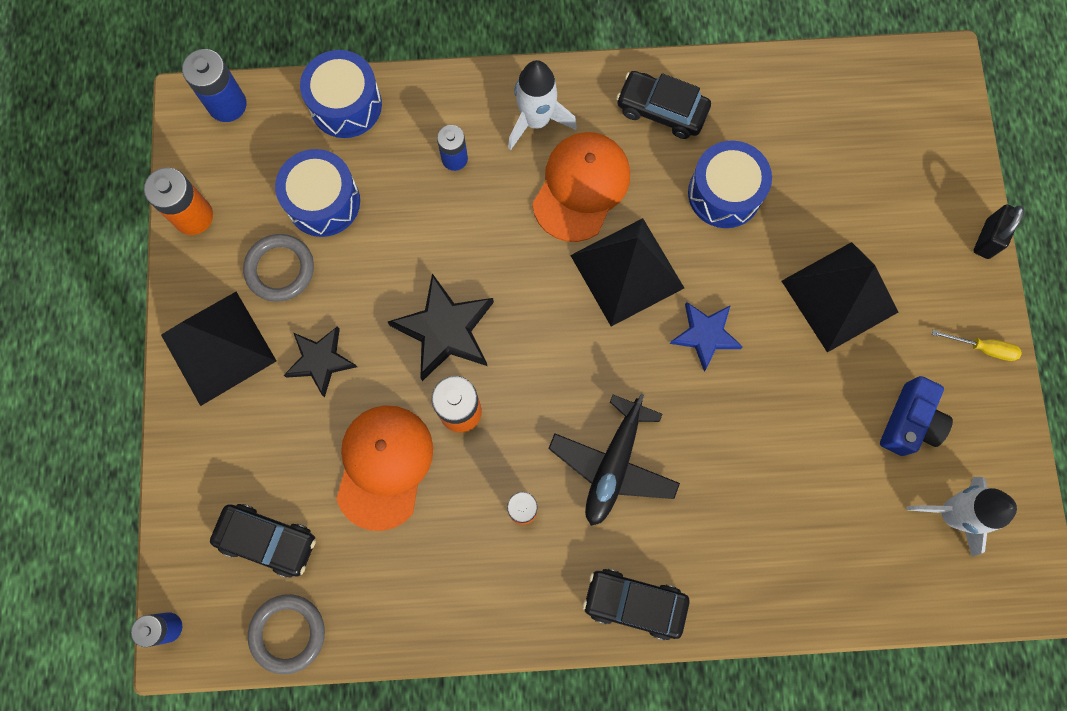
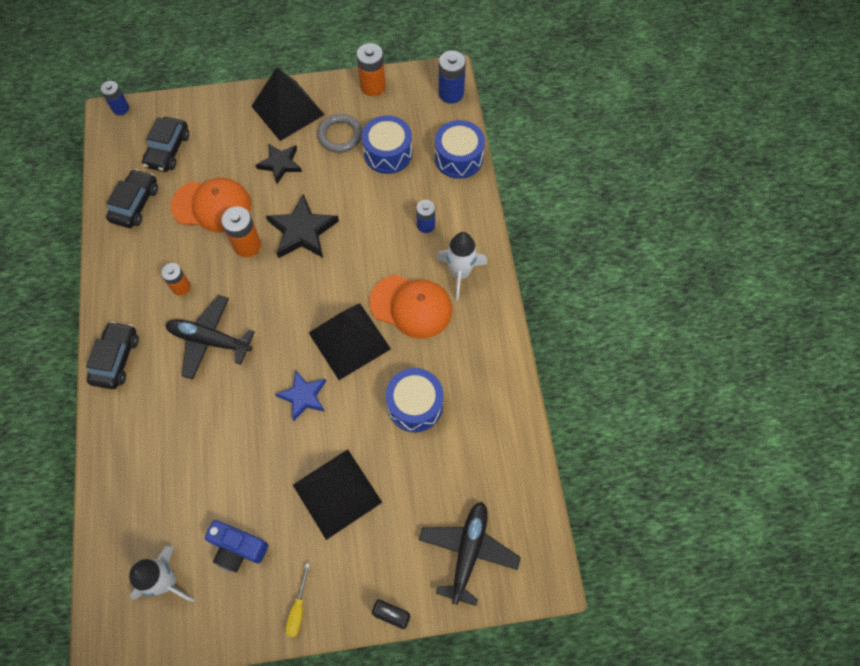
camera: 85 degrees right, 10 degrees down
(288, 633) = (112, 167): grey ring -> none
(661, 110) = (478, 357): black car -> black car (135, 204)
(912, 147) = (468, 552): none -> black plane

